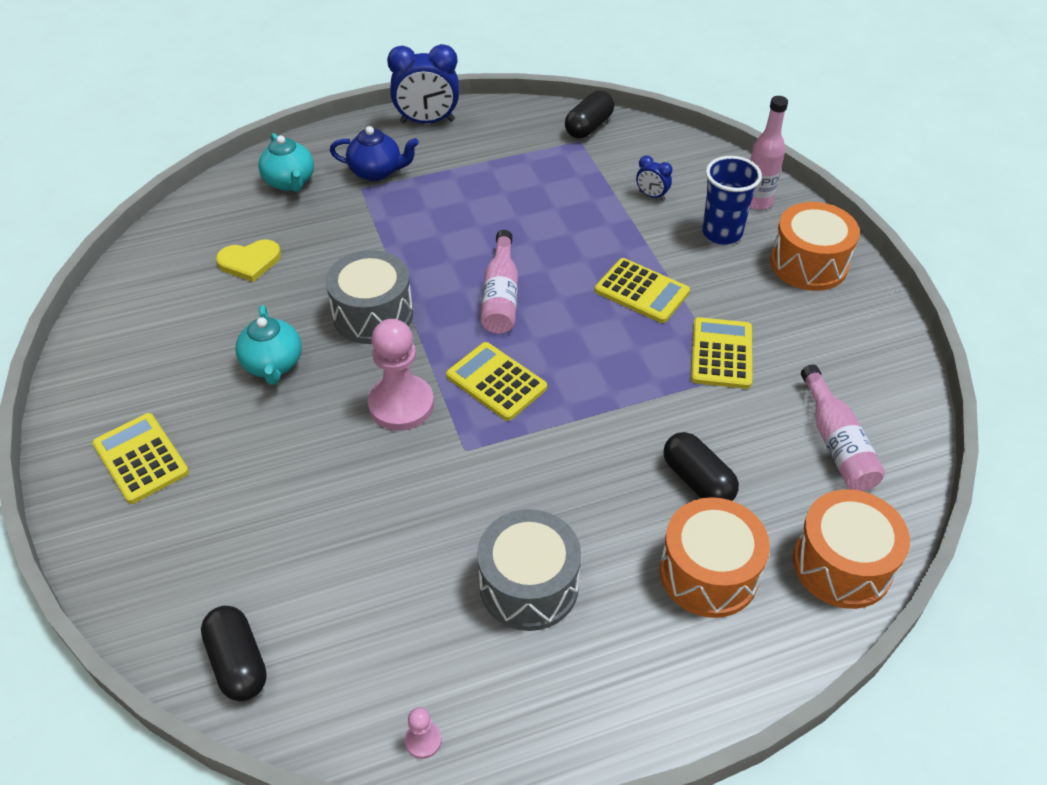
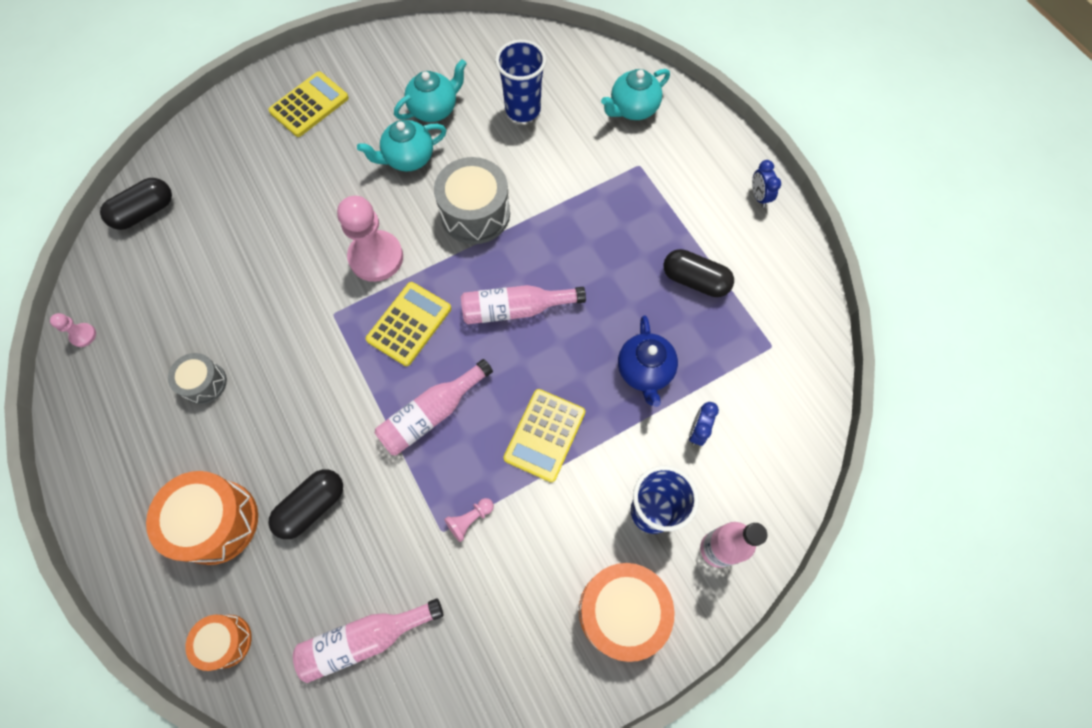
camera: 80 degrees right, 20 degrees up
(211, 335) = (434, 109): none -> turquoise teapot
(249, 262) = (523, 109): yellow heart -> blue cup
(376, 172) = (666, 172): blue teapot -> blue teapot (644, 371)
(427, 121) = (759, 196): blue clock -> blue clock, size x0.49
(529, 585) = (204, 383): grey drum -> grey drum, size x0.57
(588, 126) = (801, 351): black capsule -> black capsule (695, 280)
(606, 372) = (431, 414): none -> pink bottle
(721, 353) = (470, 520): yellow calculator -> pink pawn
(842, 564) = (226, 641): orange drum -> orange drum, size x0.57

